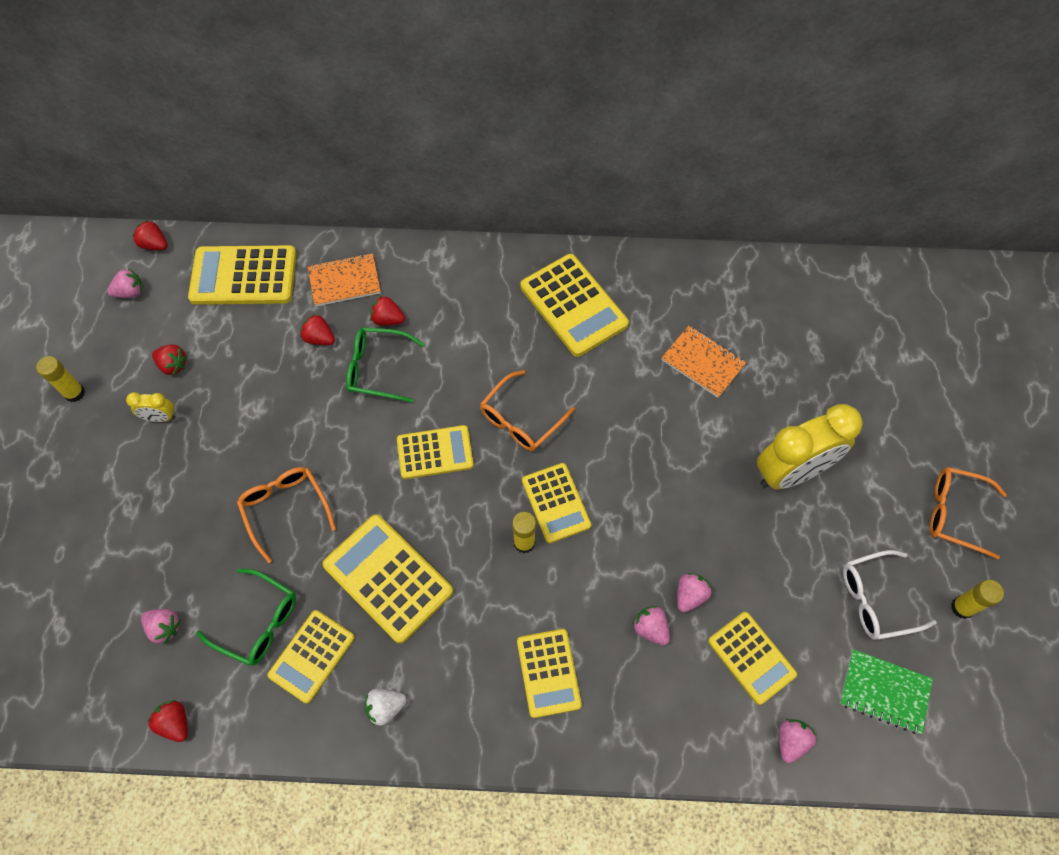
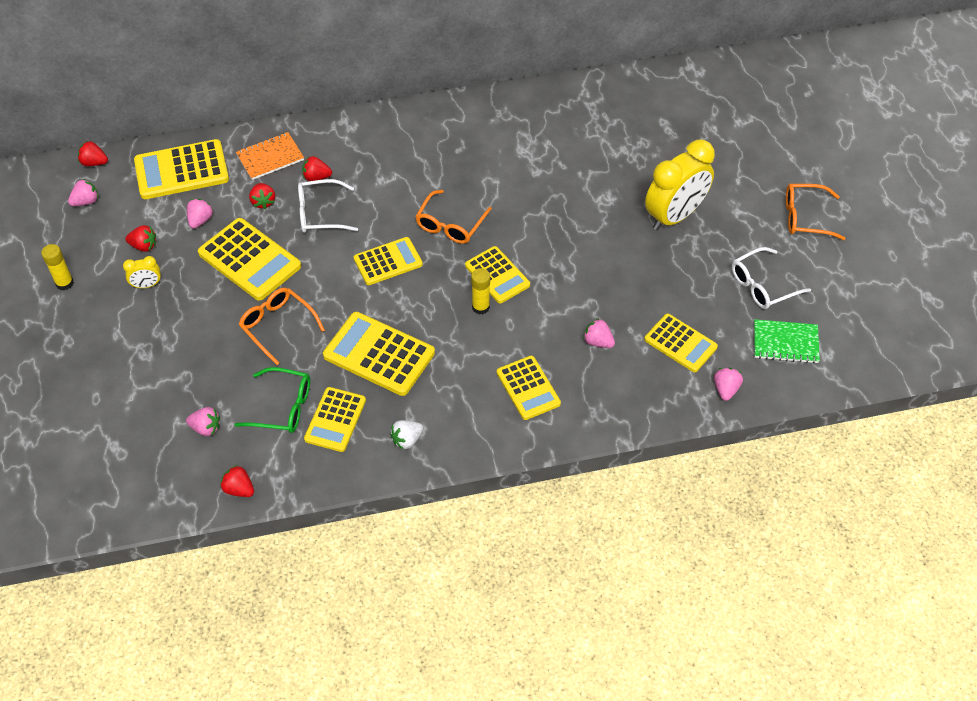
camera: 15 degrees left, 10 degrees down
(319, 338) = (263, 202): red strawberry -> red strawberry turned 120 degrees counterclockwise
(377, 369) = (319, 214): green glasses -> white glasses
(573, 305) = (467, 138): yellow calculator -> yellow calculator (249, 260)
(690, 595) = (621, 313): pink strawberry -> pink strawberry (200, 220)
(702, 362) = (583, 156): orange notebook -> none
(962, 607) = (827, 277): yellow glue stick -> none

